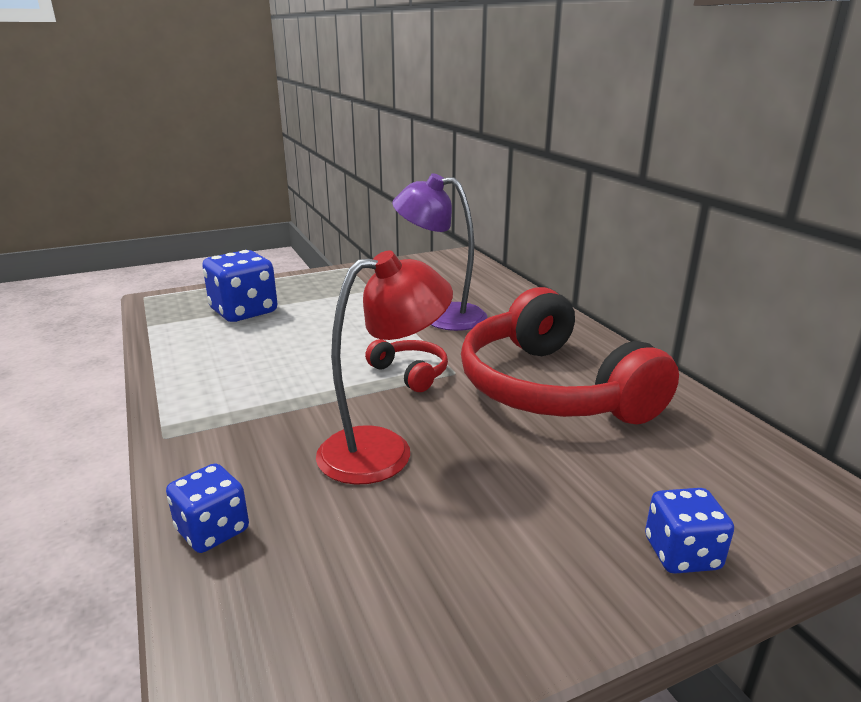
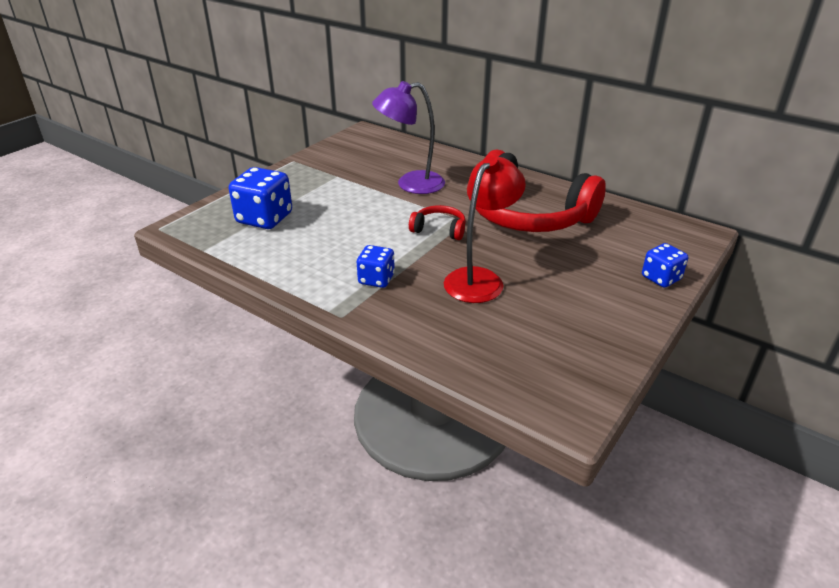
camera: 30 degrees left, 10 degrees up
(213, 530) = (445, 349): blue dice -> blue dice (376, 279)

